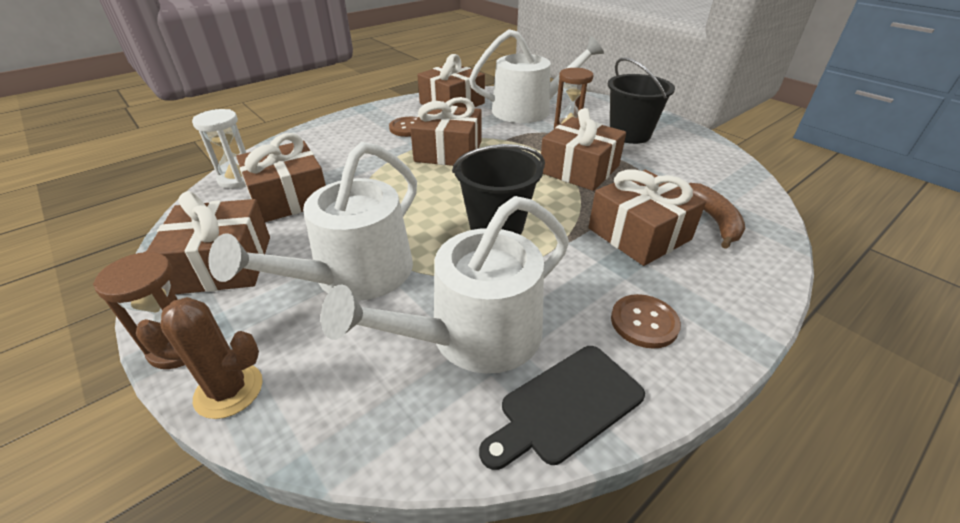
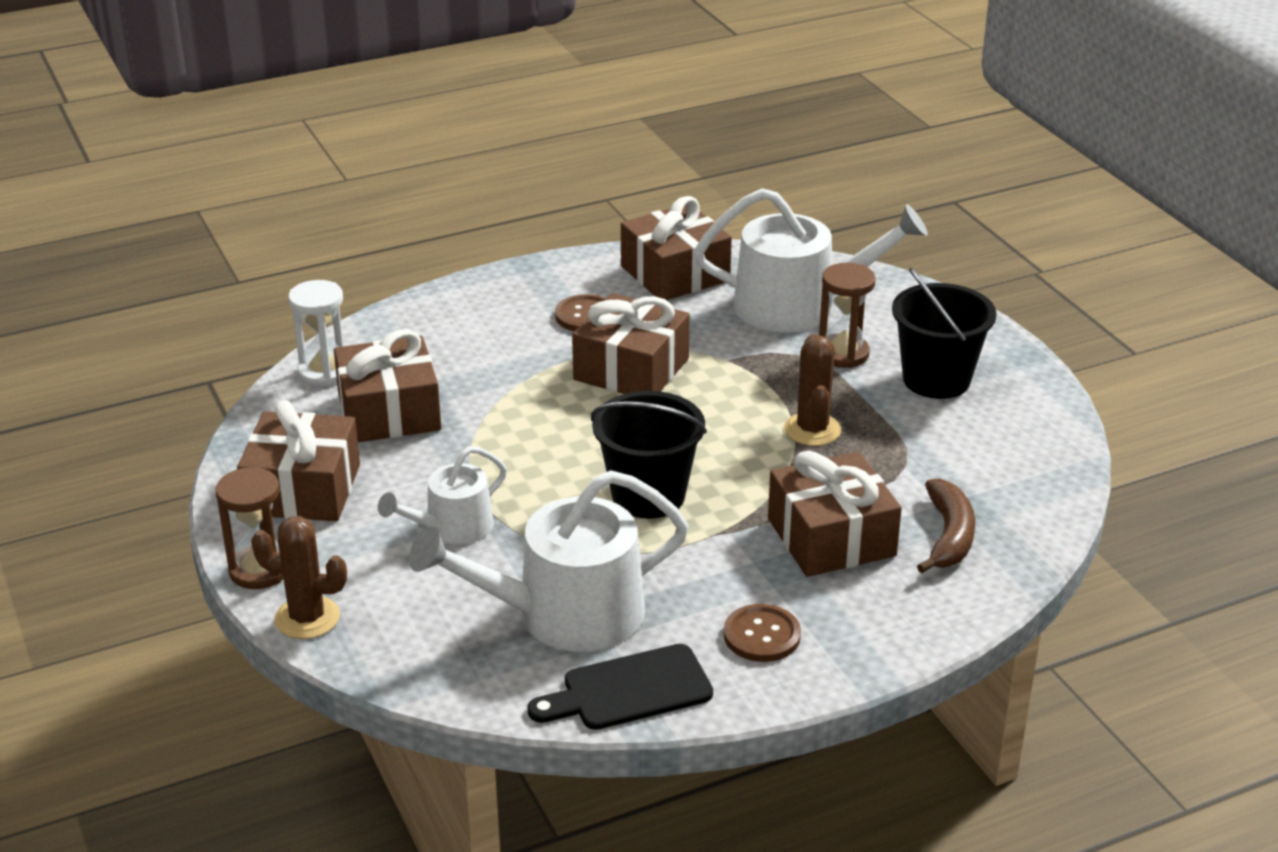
camera: 15 degrees right, 5 degrees down
(354, 275) = (452, 528): white watering can -> white watering can, size x0.56
(579, 169) = (812, 430): brown gift -> brown cactus

